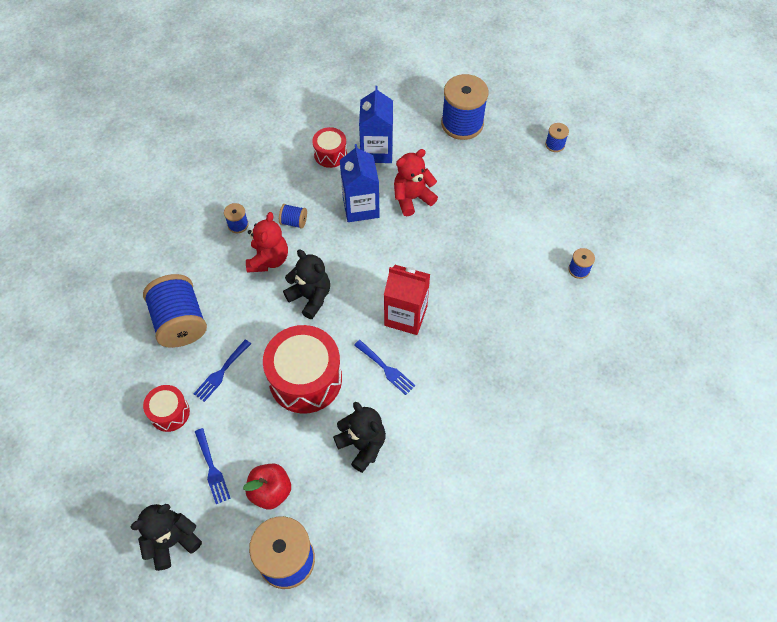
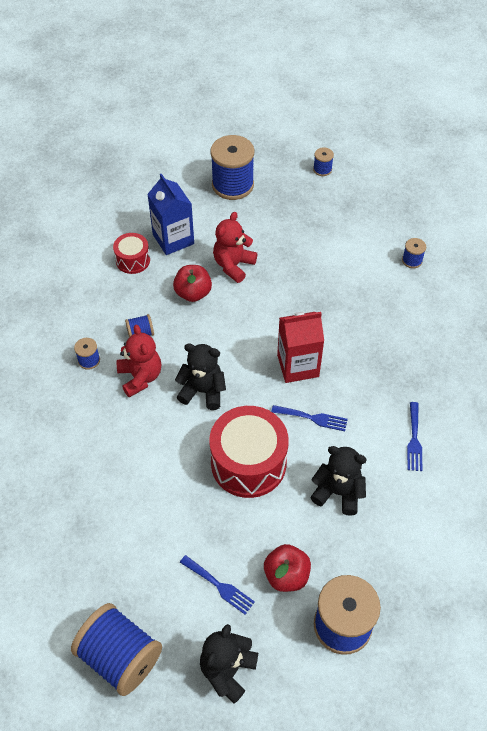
camera: 30 degrees left, 5 degrees down
(169, 413) = (143, 559): red drum -> none
(180, 322) = (95, 473): blue spool -> blue spool (120, 657)
(221, 372) = (167, 497): blue fork -> blue fork (414, 440)
(361, 207) = (193, 293): blue carton -> red apple

